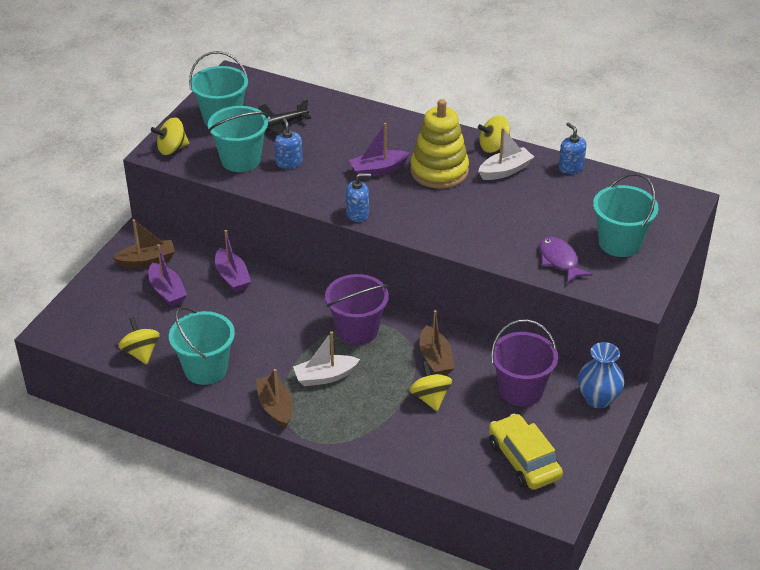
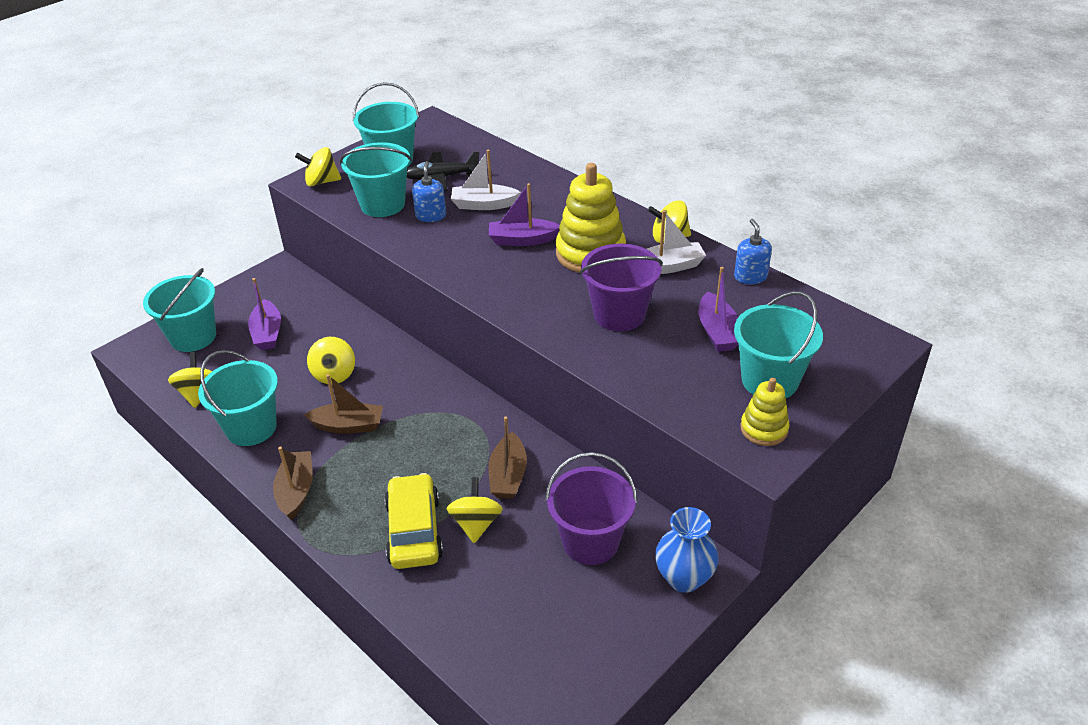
camera: 20 degrees right, 0 degrees up
(101, 308) = (193, 337): none -> turquoise bucket
(147, 260) = (269, 297): brown boat -> brown boat (348, 426)
(232, 277) = (341, 331): purple boat -> purple boat (717, 332)
(248, 313) = (334, 374): none -> yellow spinning top
(325, 376) = (371, 467): white boat -> white boat (484, 205)
(357, 214) = (470, 284): blue soap dispenser -> none
(357, 330) = (438, 420): purple bucket -> purple bucket (619, 314)
(523, 460) = (548, 639): yellow car -> yellow car (414, 530)
(559, 260) = (680, 387): purple fish -> none
(631, 278) = (764, 429): none -> yellow stacking toy

